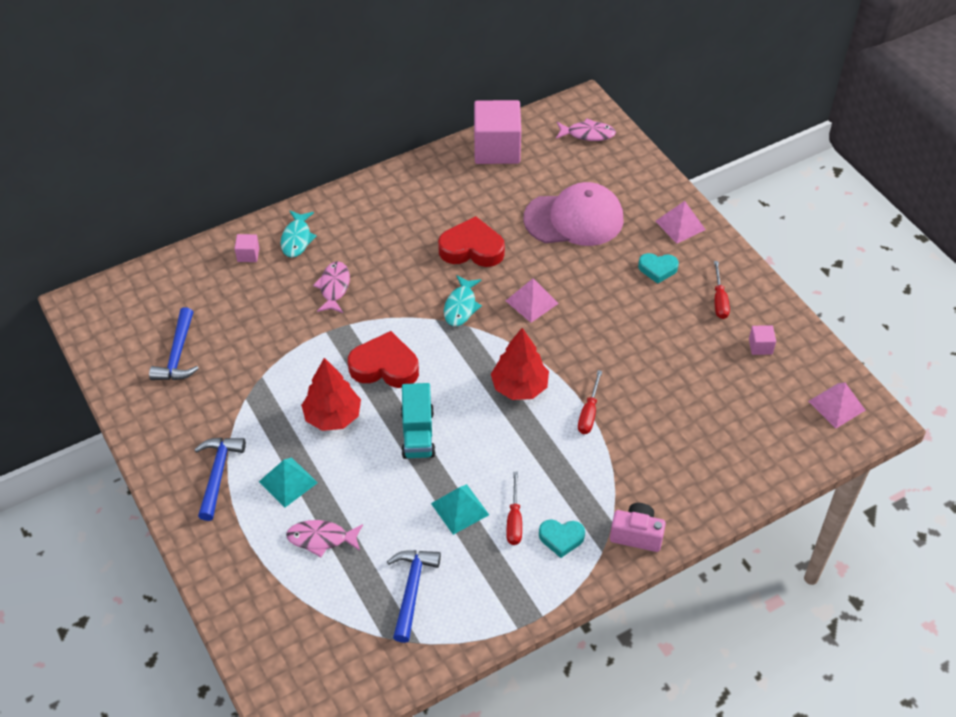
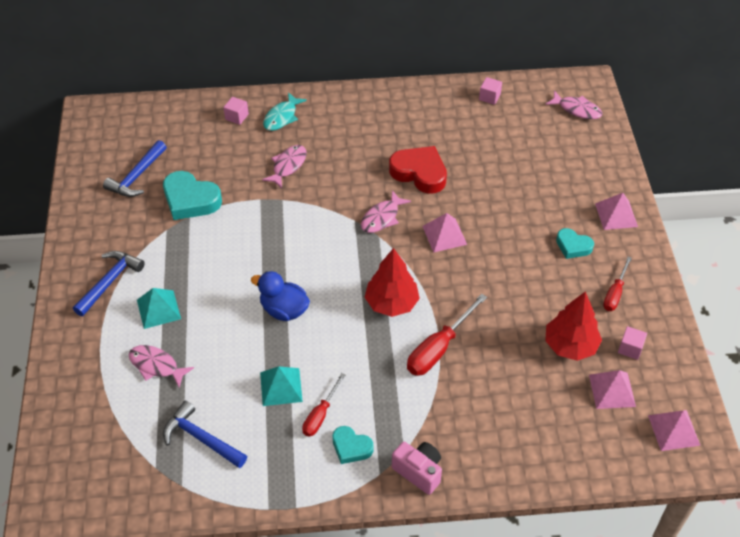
camera: 25 degrees right, 0 degrees up
(252, 358) = (190, 200): none -> turquoise heart
(332, 416) = (224, 270): red tree -> red tree (570, 345)
(385, 366) = (290, 244): red heart -> none
(411, 590) = (201, 438): blue hammer -> blue hammer turned 90 degrees counterclockwise
(418, 433) = (284, 310): turquoise truck -> blue duck
(461, 306) = (382, 218): turquoise fish -> pink fish
(497, 149) = (489, 97): pink cube -> pink cube, size x0.42
(574, 219) = (522, 177): pink cap -> none
(589, 413) = (438, 348): red screwdriver -> red screwdriver, size x1.60
(765, 391) = (612, 390): none -> pink pyramid

